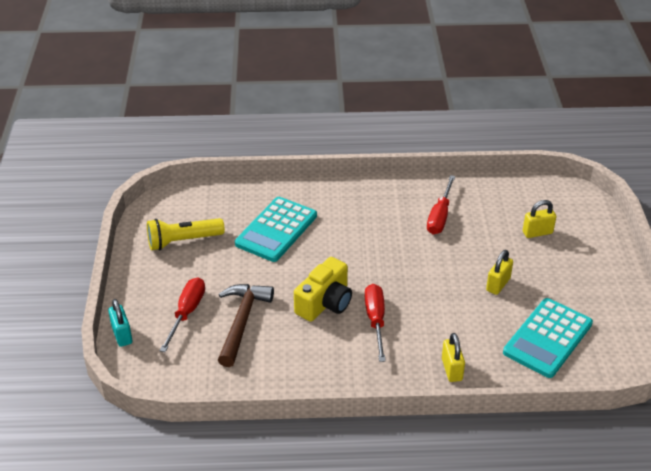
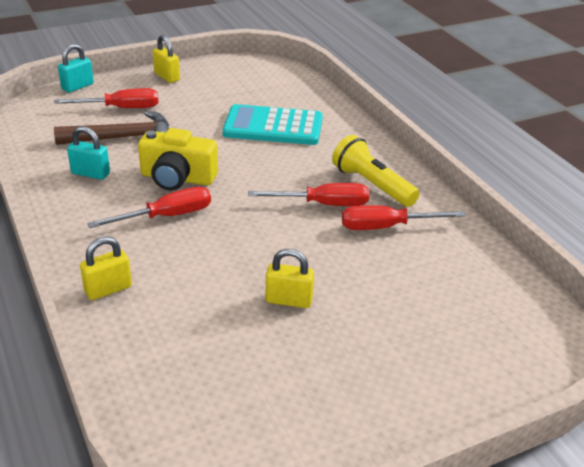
camera: 65 degrees right, 5 degrees down
(183, 241) = (220, 84): yellow flashlight -> yellow flashlight (372, 185)
(290, 353) = (90, 173): none -> turquoise padlock
(399, 237) = (323, 204): none -> red screwdriver
(537, 232) = (426, 319): yellow padlock -> yellow padlock (167, 77)
(548, 338) = (206, 368): turquoise calculator -> none

